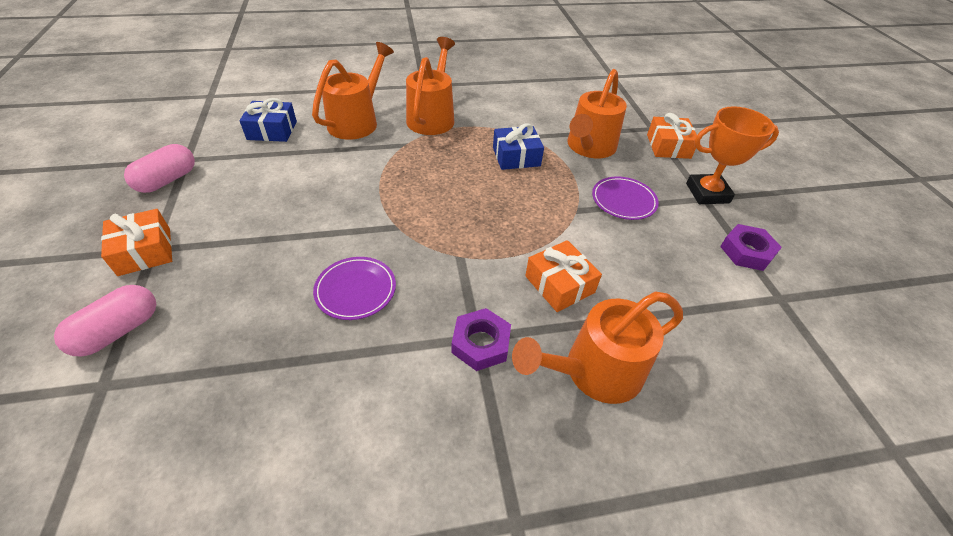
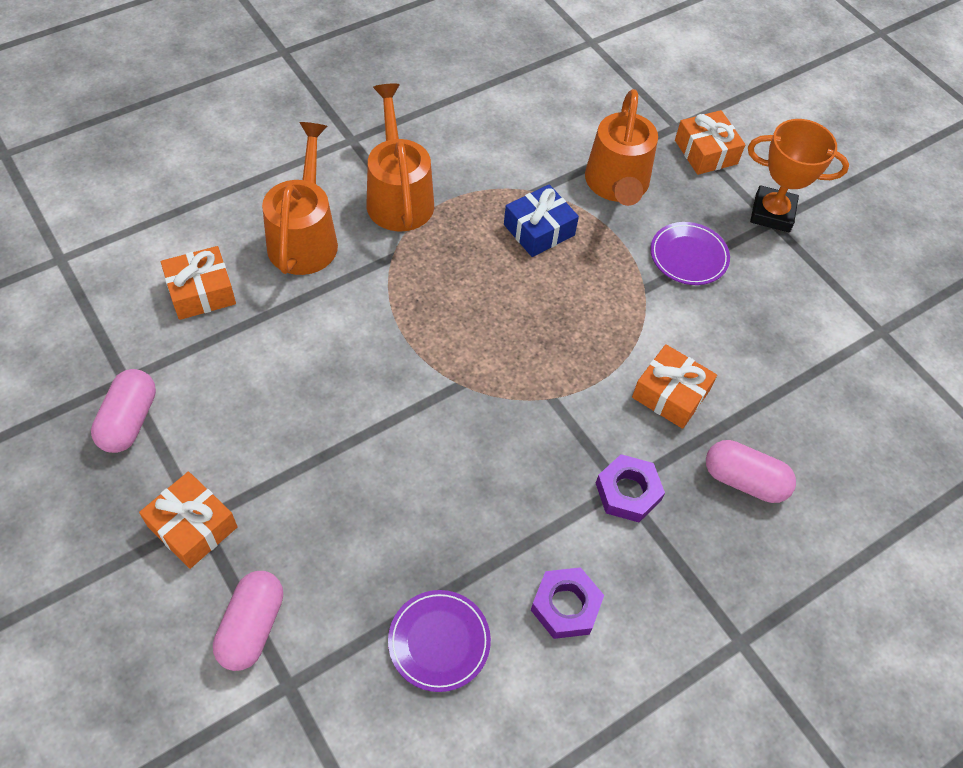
camera: 25 degrees left, 10 degrees up
(272, 130) = (201, 292): blue gift -> orange gift
(355, 290) = (468, 482): purple plate -> purple plate (439, 641)
(593, 372) = (744, 480): orange watering can -> pink capsule
(707, 193) = (772, 213): orange trophy -> orange trophy turned 45 degrees clockwise
(746, 252) = (835, 283): purple nut -> purple nut (566, 606)

